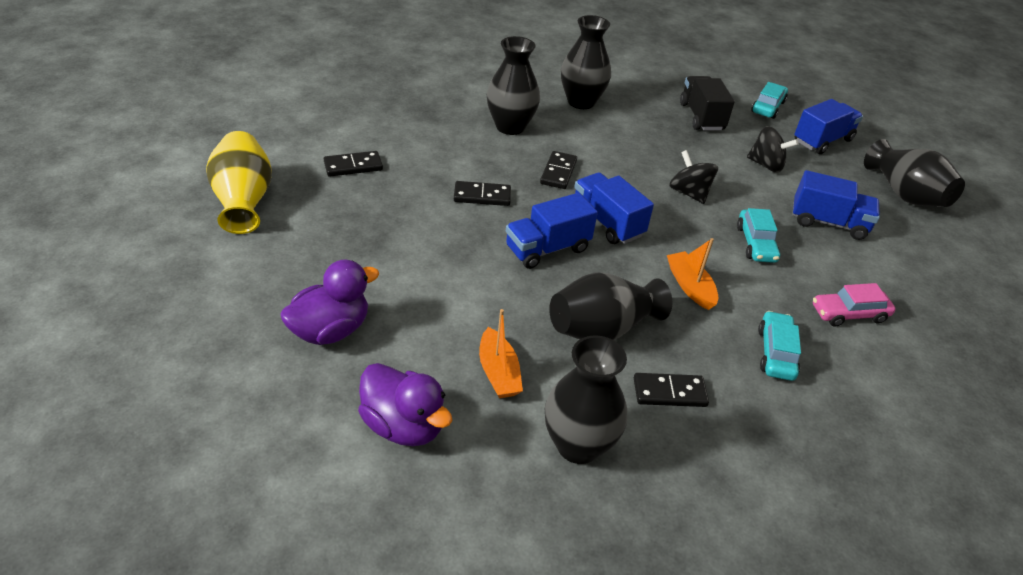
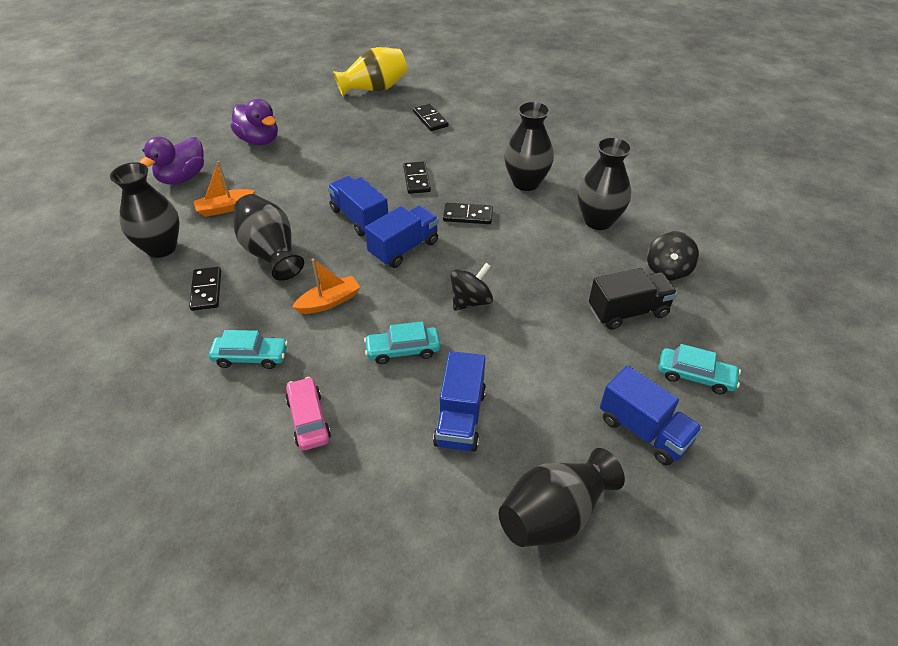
camera: 85 degrees right, 5 degrees up
(766, 165) = (554, 367): black spinning top -> black spinning top (667, 270)

